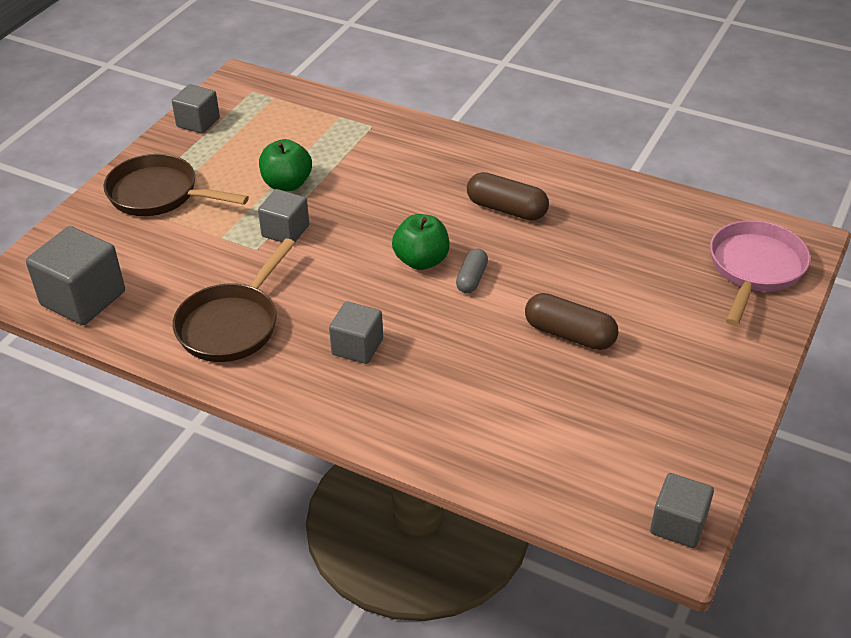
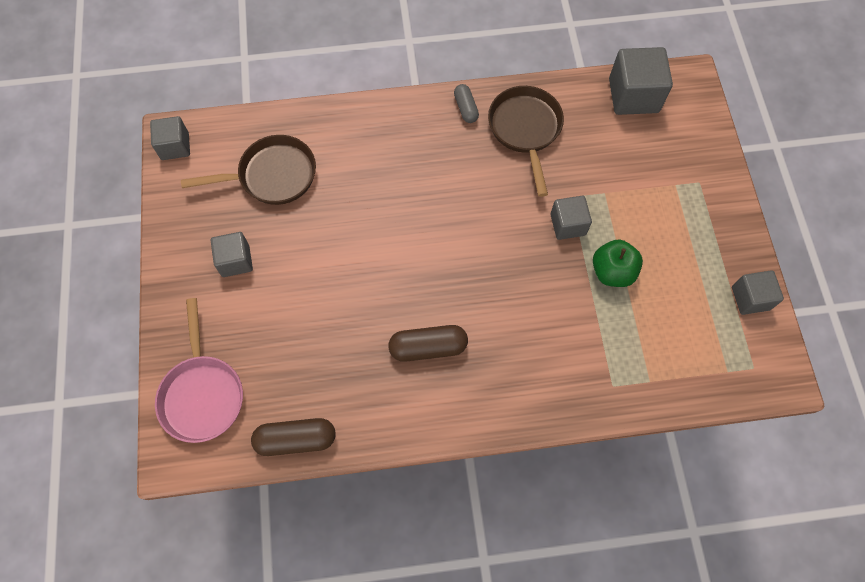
camera: 145 degrees right, 25 degrees up
(159, 194) = (689, 205): brown pan -> brown pan (272, 176)
(357, 347) = (435, 158): grey cube -> grey cube (235, 261)
(421, 261) = (451, 254): green apple -> none
(471, 279) = (404, 258): grey capsule -> grey capsule (466, 108)
(569, 334) = (307, 246): brown capsule -> brown capsule (296, 439)

